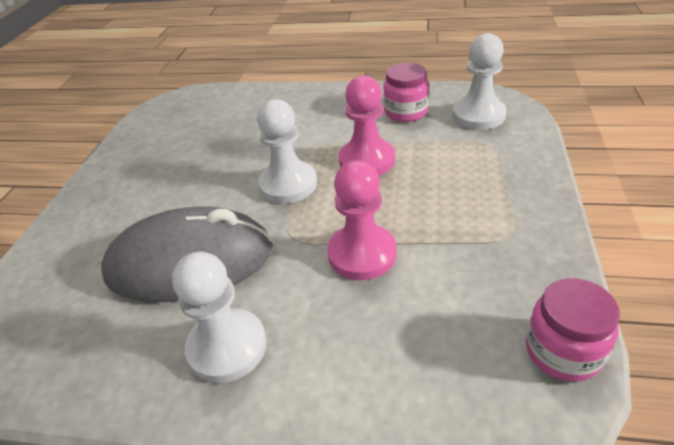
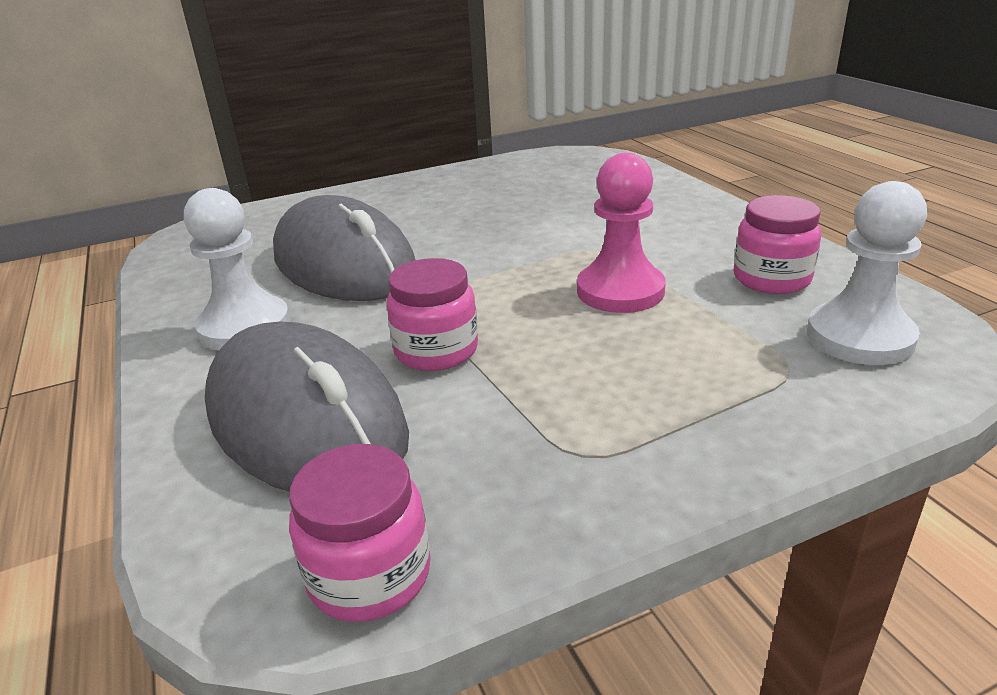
camera: 55 degrees right, 10 degrees down
(288, 184) = (514, 263): white pawn -> none
(362, 254) = (436, 350): pink pawn -> pink jar
(393, 341) = (306, 421): none -> grey mouse

